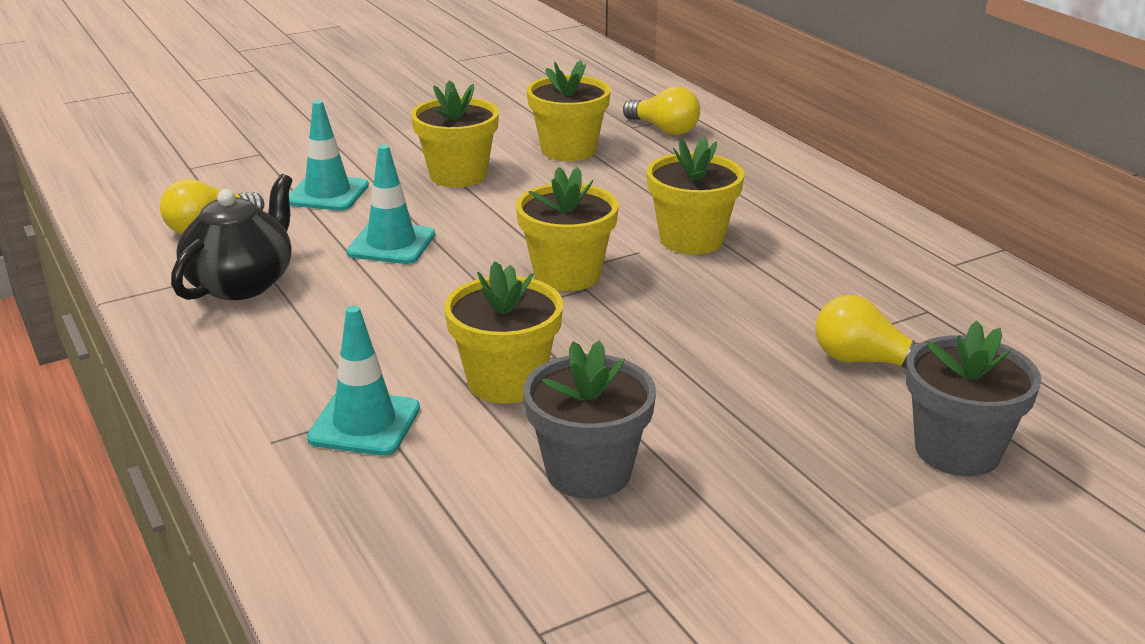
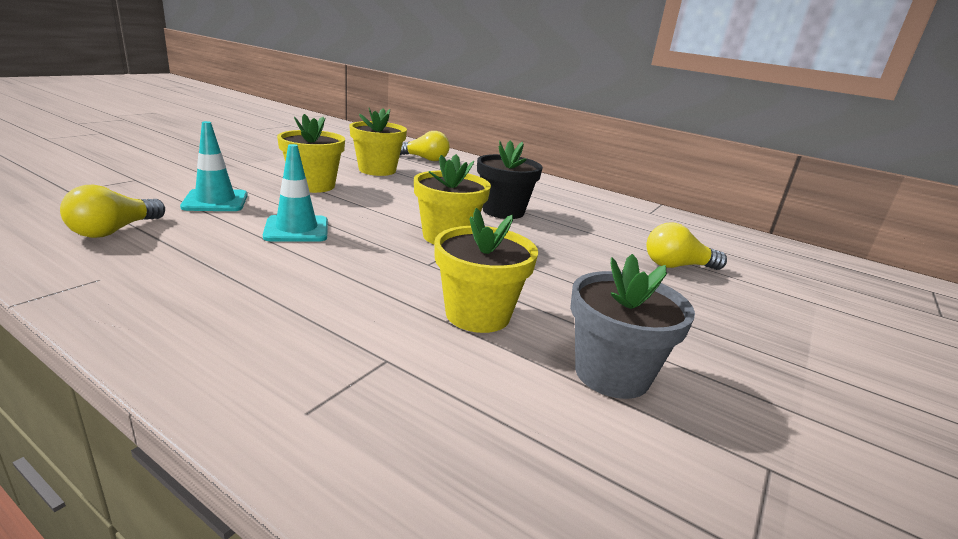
camera: 30 degrees left, 5 degrees down
(241, 283) = (175, 270): black teapot -> none
(364, 424) = (390, 373): turquoise traffic cone -> none
(691, 240) = (503, 211): yellow flower pot -> black flower pot
(957, 451) = (789, 310): grey flower pot -> none

